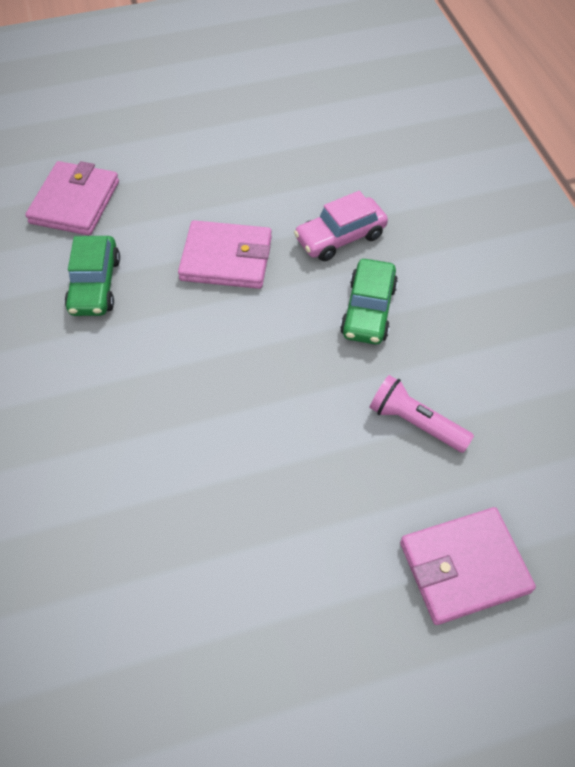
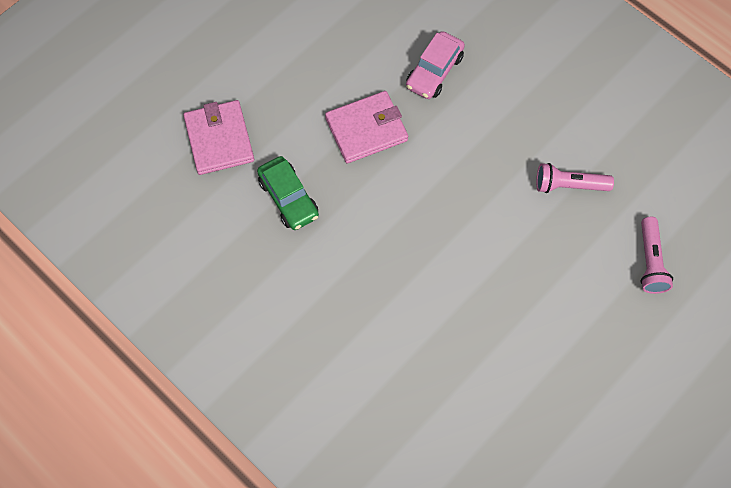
camera: 30 degrees left, 10 degrees up
(368, 310) = (490, 120): green car -> none
(464, 567) = (650, 262): pink wallet -> pink flashlight

